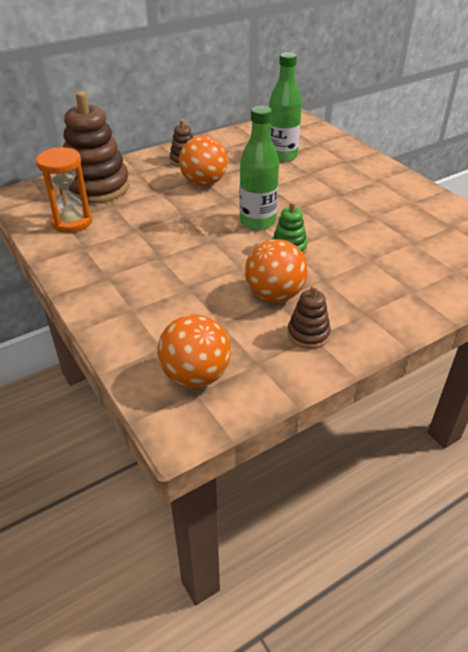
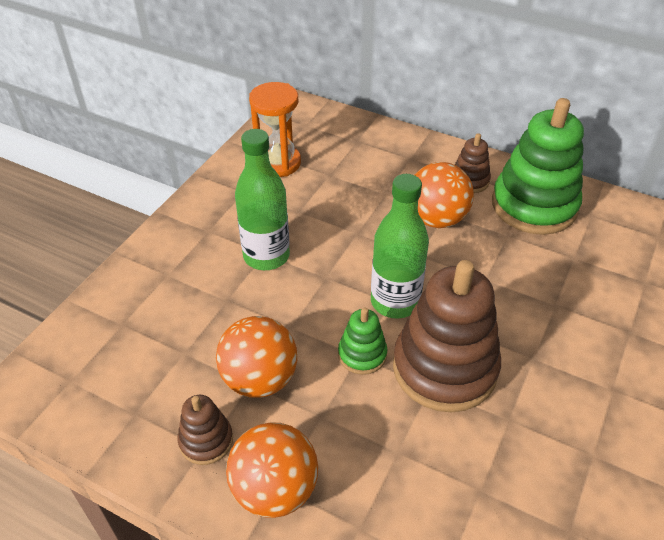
camera: 60 degrees right, 5 degrees up
(97, 187) = (353, 147): brown stacking toy -> brown stacking toy (444, 368)
(195, 376) = (93, 369): orange ball -> orange ball (275, 489)
(229, 150) = (534, 205): none -> green stacking toy
(282, 156) = (571, 260): green bottle -> green bottle (266, 256)

